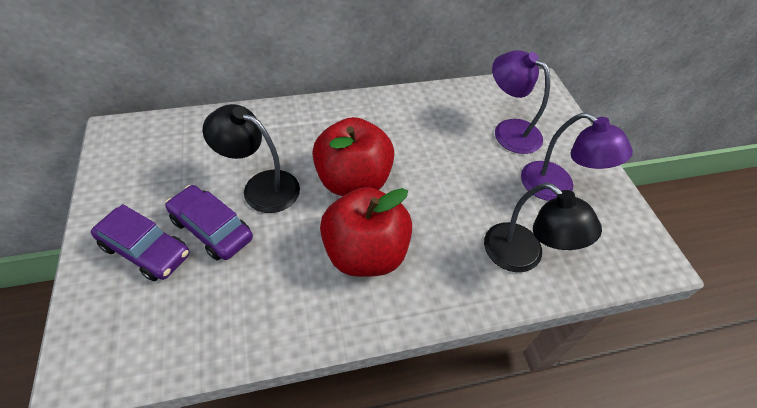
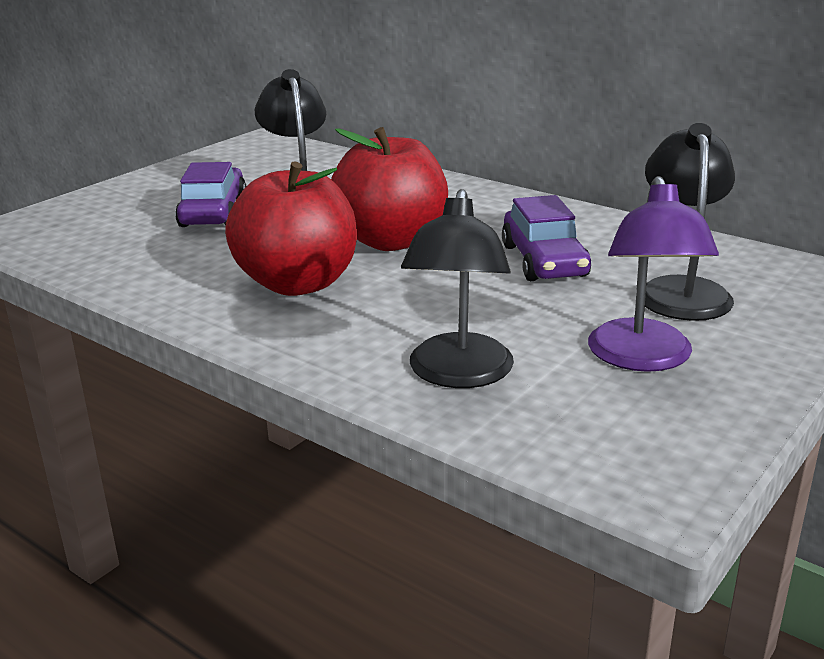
camera: 55 degrees right, 25 degrees down
(146, 250) = (150, 201): purple car -> purple car (544, 261)
(509, 130) = (681, 290): purple lamp -> black lamp

